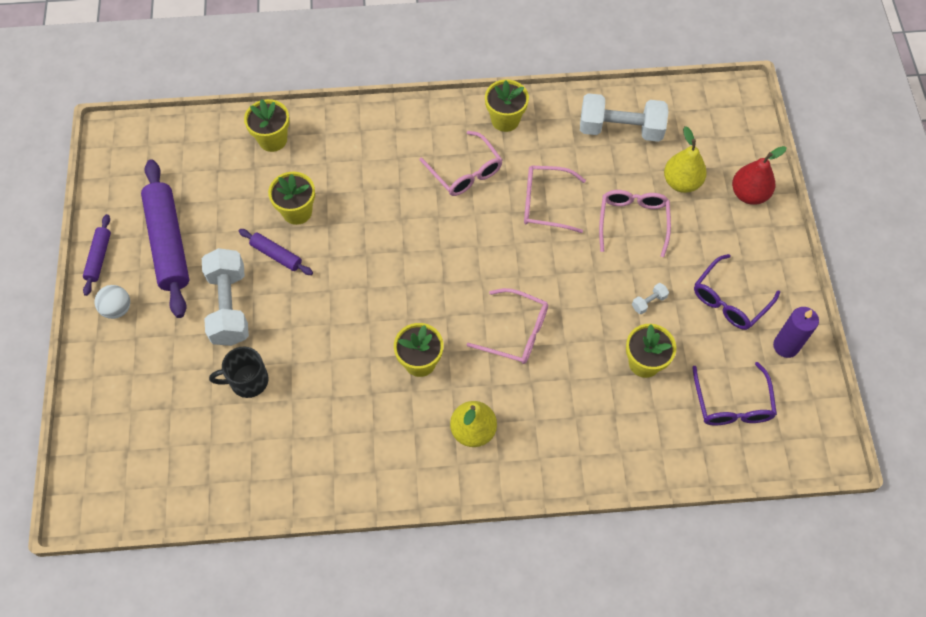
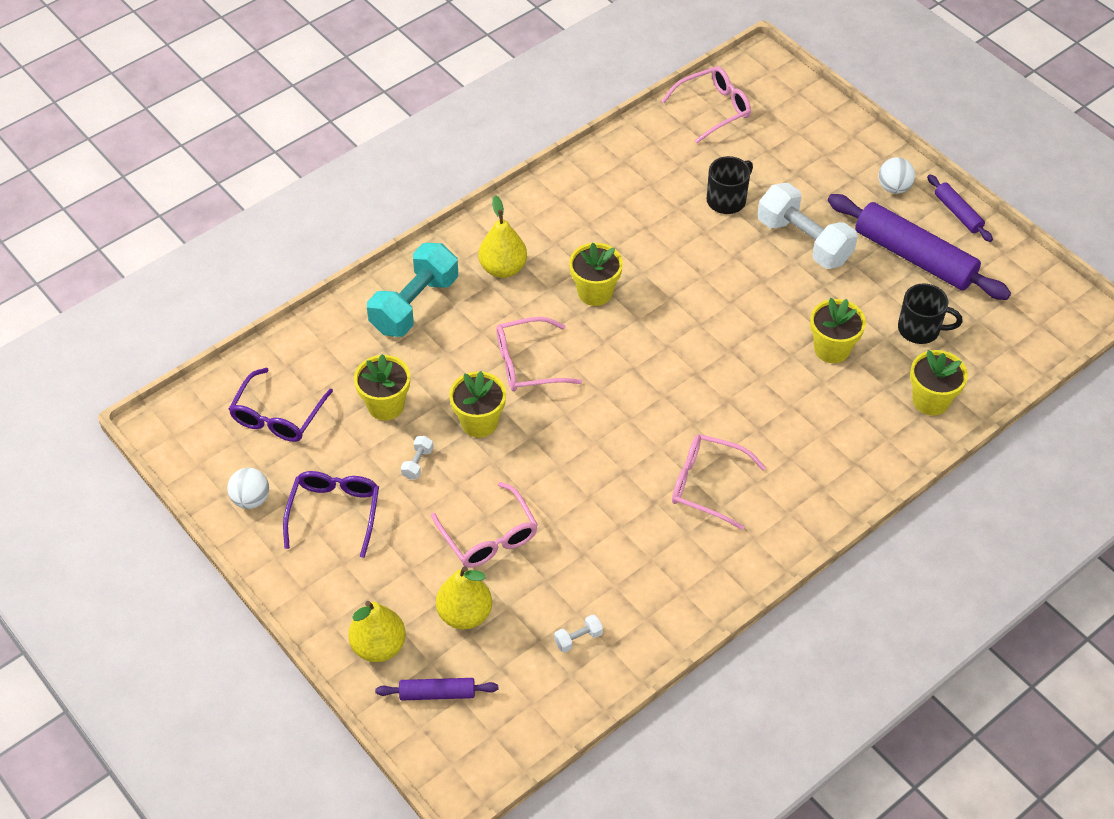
camera: 145 degrees right, 10 degrees down
(225, 189) = (920, 329): none -> black mug
(276, 255) = (809, 302): purple rolling pin -> purple rolling pin (437, 693)
(505, 120) = (716, 569): yellow flower pot -> yellow flower pot (479, 422)
(545, 203) = (596, 501): pink glasses -> pink glasses (713, 109)
(566, 441) = (414, 304): none -> turquoise dumbbell
(620, 129) = (578, 638): white dumbbell -> white dumbbell, size x0.40
(732, 404) = (278, 416): purple glasses -> purple glasses turned 120 degrees counterclockwise
(749, 194) = (379, 646): red pear -> yellow pear
(786, 346) = (251, 499): purple candle -> white ball

